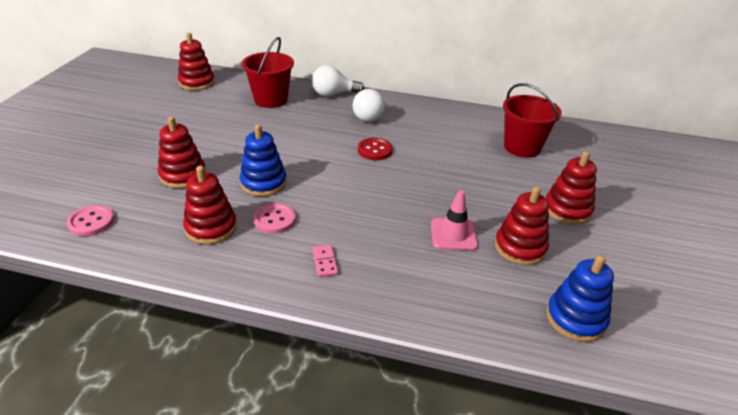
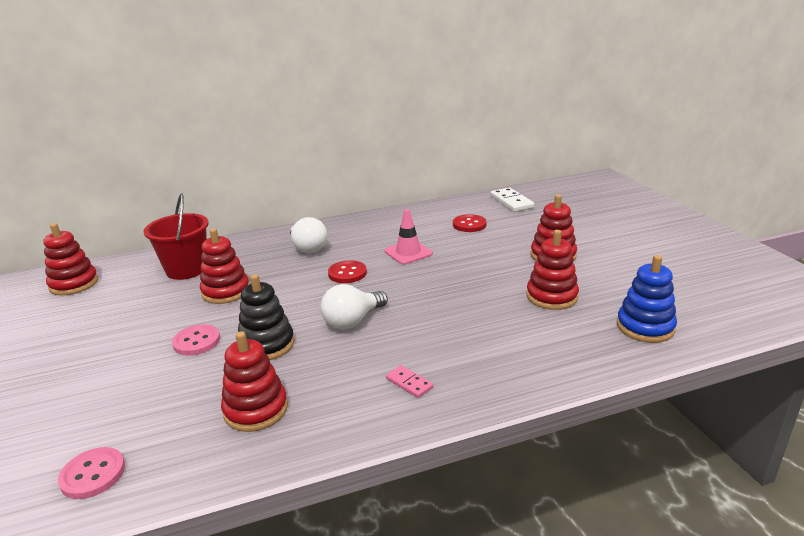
camera: 30 degrees left, 10 degrees down
(183, 175) = (162, 376): red stacking toy -> red stacking toy (226, 291)
(263, 183) = (267, 345): blue stacking toy -> black stacking toy
(274, 220) = (317, 371): pink button -> pink button (196, 341)
(333, 94) = (251, 242): white light bulb -> white light bulb (353, 321)
(453, 234) = (492, 310): pink traffic cone -> pink traffic cone (408, 252)
(522, 147) = (469, 224): red bucket -> red button
(588, 140) = (511, 202): none -> white domino

